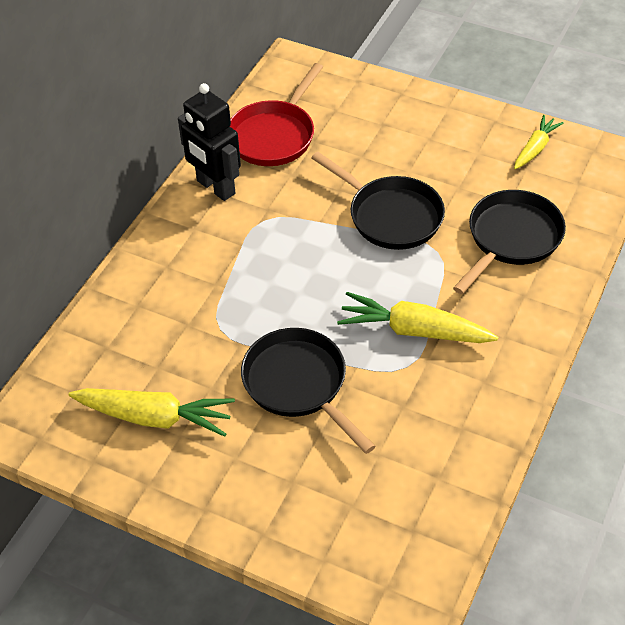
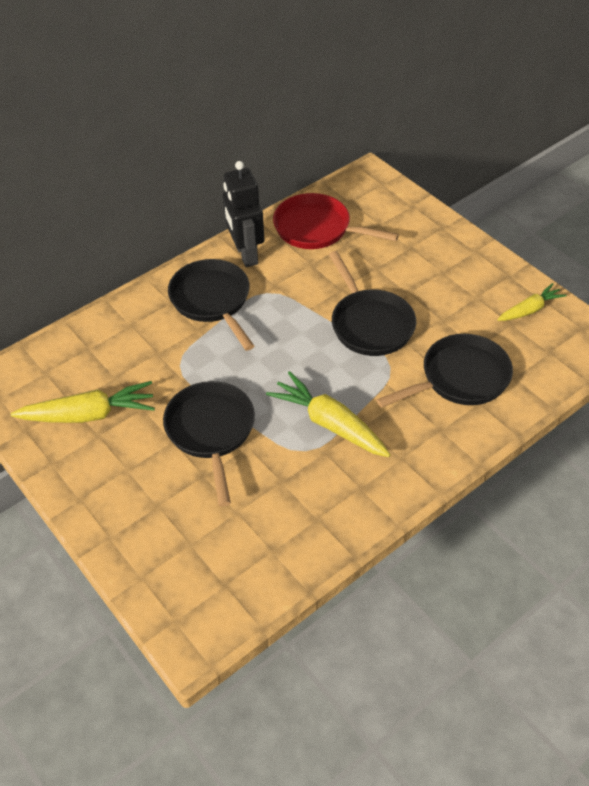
camera: 25 degrees right, 0 degrees up
(155, 417) = (89, 414): yellow carrot -> yellow carrot turned 45 degrees counterclockwise
(211, 248) = (212, 301): none -> black pan
(274, 135) = (317, 229): red pan -> red pan turned 60 degrees clockwise

